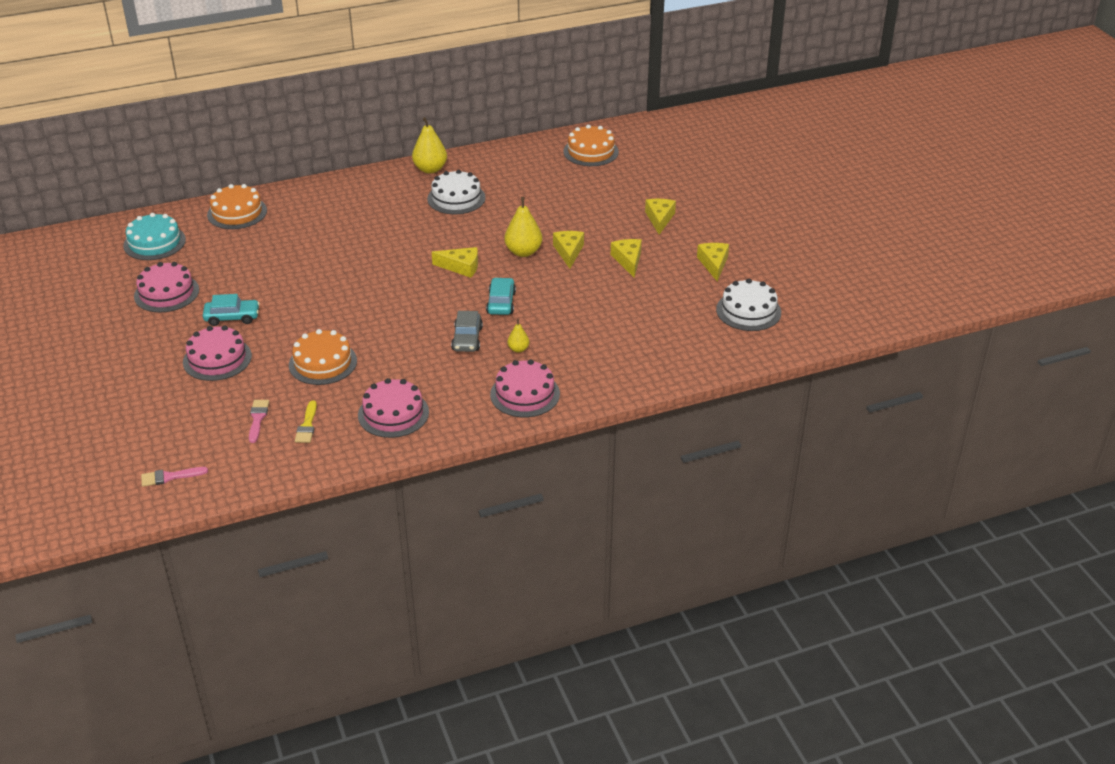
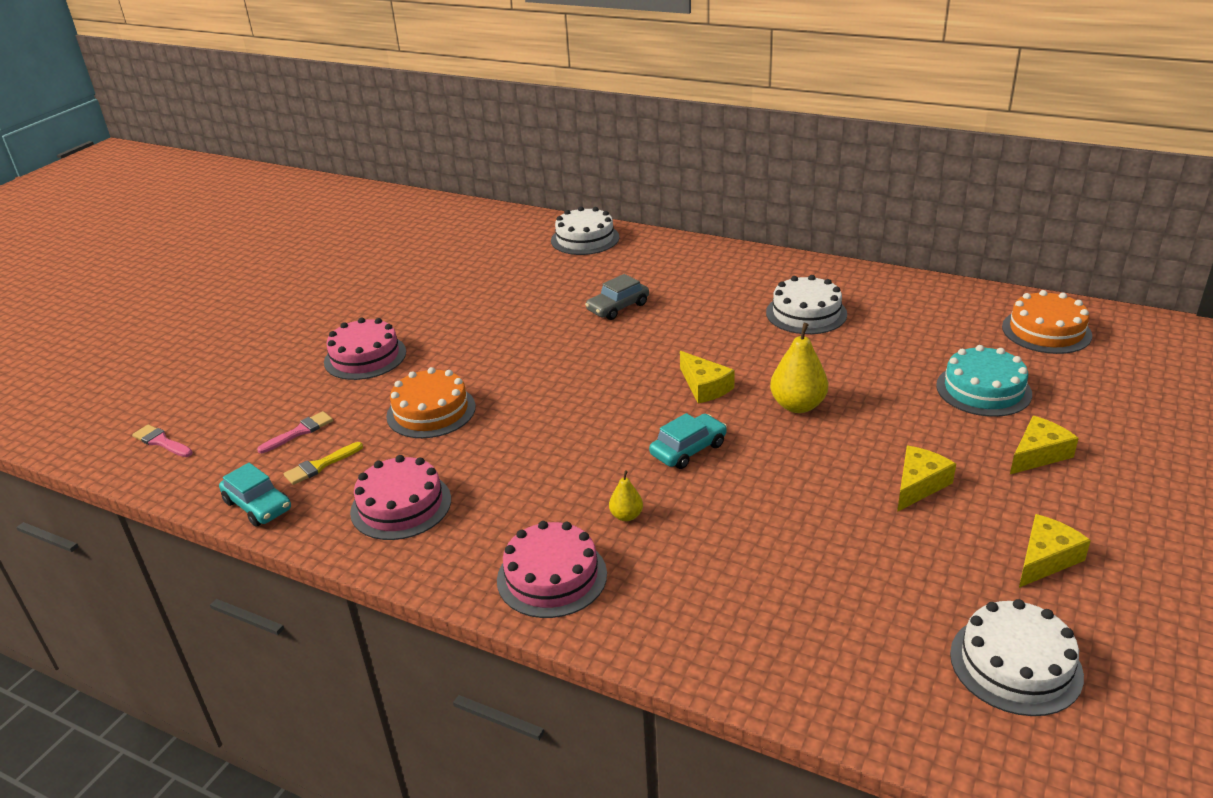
camera: 50 degrees right, 5 degrees down
(154, 242) = (486, 236): turquoise cake -> turquoise cake (983, 390)
(166, 293) = (426, 280): pink cake -> none
(232, 317) = (435, 326): turquoise car -> turquoise car (258, 505)
(237, 213) = (585, 239): orange cake -> white cake
(430, 169) = (821, 273): yellow pear -> none
(467, 339) = (592, 469): grey car -> grey car (618, 307)
(568, 252) = (853, 433): yellow cheese -> none

